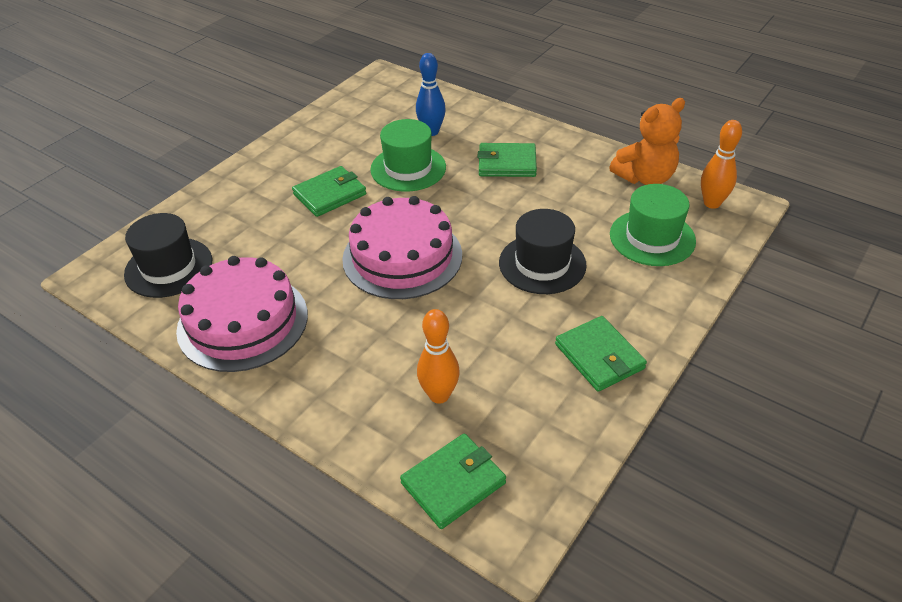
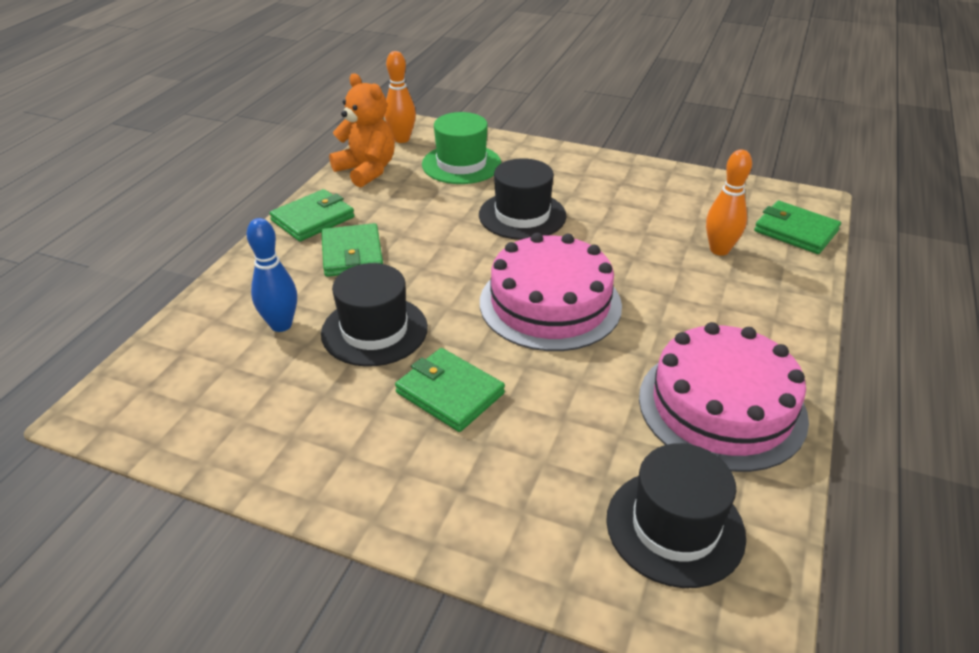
camera: 105 degrees left, 5 degrees down
(408, 168) = (374, 330): green hat -> black hat
(599, 356) = (623, 180): green wallet -> green wallet (313, 219)

